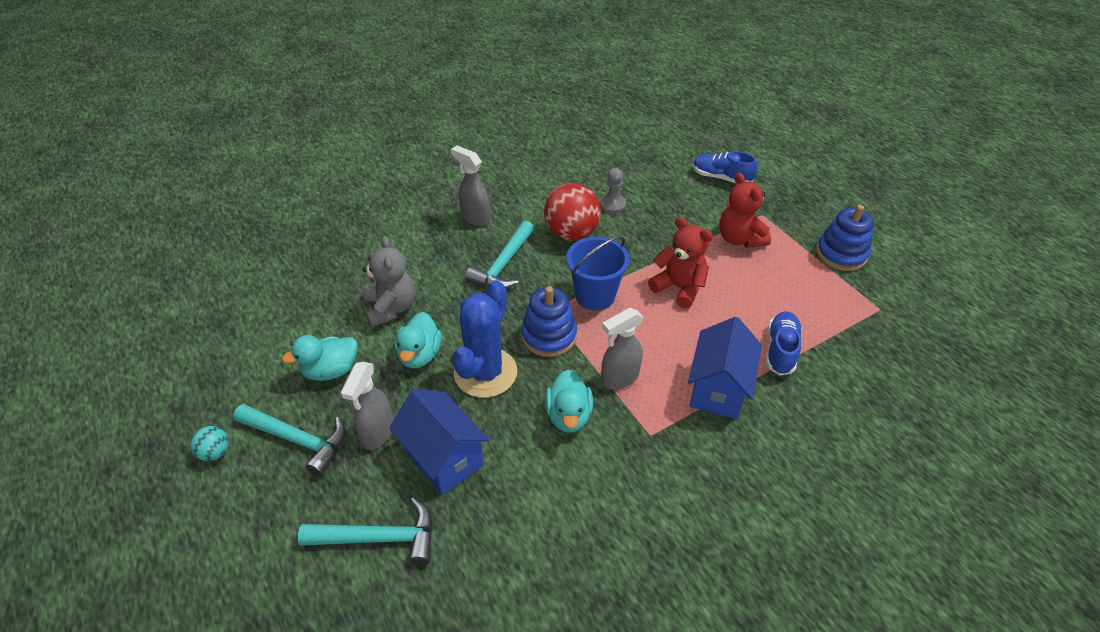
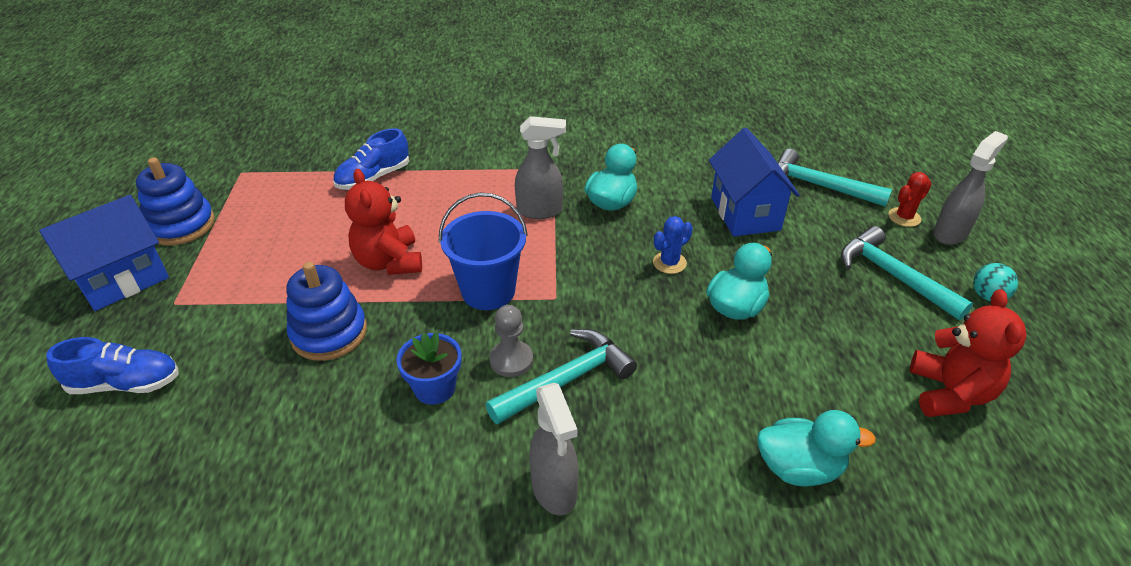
camera: 150 degrees left, 5 degrees down
(284, 528) = (904, 217): none -> red cactus
(331, 370) = (851, 331): turquoise duck -> turquoise duck (799, 468)
(377, 433) = (805, 253): grey spray bottle -> grey spray bottle (950, 233)
(391, 308) = (754, 380): grey teddy bear -> none
(485, 372) = (669, 263): blue cactus -> blue cactus, size x0.45
(549, 336) = (577, 271): blue stacking toy -> blue stacking toy (329, 333)
(571, 233) = (434, 388): red ball -> blue flower pot
(612, 205) = (328, 410): grey pawn -> grey pawn (511, 360)
(718, 389) = (464, 174): blue house -> blue house (123, 280)
(721, 178) = (125, 383): blue shoe -> blue shoe turned 60 degrees counterclockwise
(739, 239) = (248, 286): red teddy bear -> red teddy bear (950, 393)

